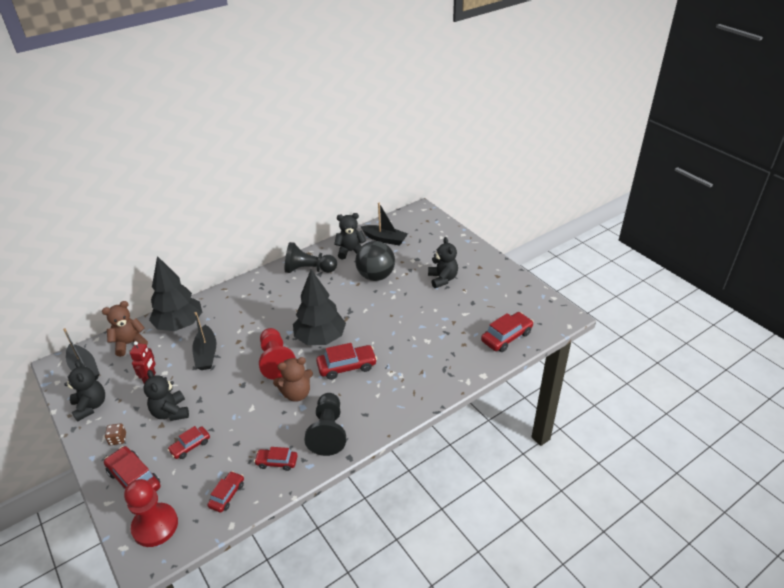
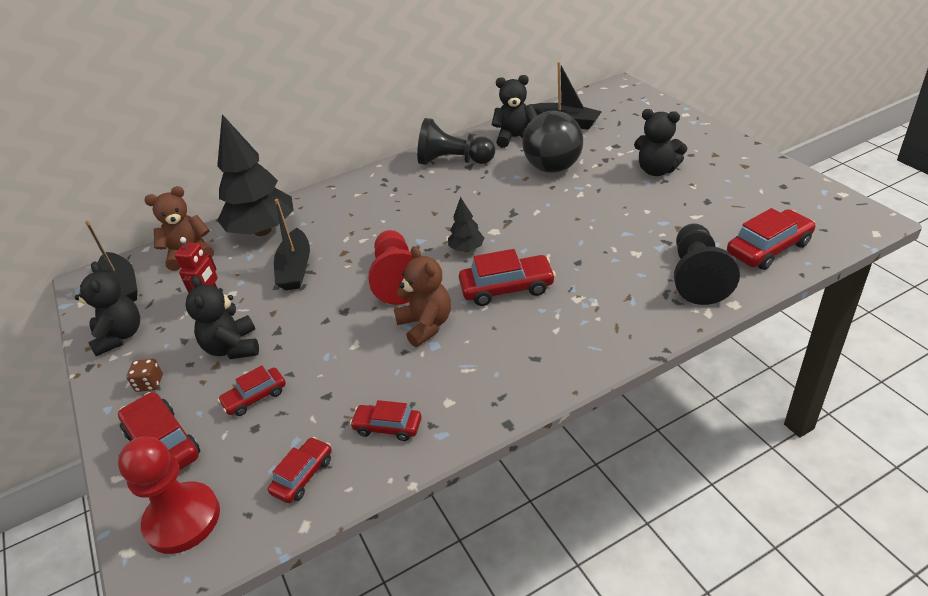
camera: 10 degrees right, 0 degrees up
(296, 393) = (426, 325): brown teddy bear -> brown teddy bear turned 105 degrees counterclockwise
(320, 338) = (466, 249): black tree -> black tree, size x0.45
(328, 432) = (474, 383): black pawn -> black pawn (697, 277)
(442, 279) = (657, 170): black teddy bear -> black teddy bear turned 120 degrees clockwise

